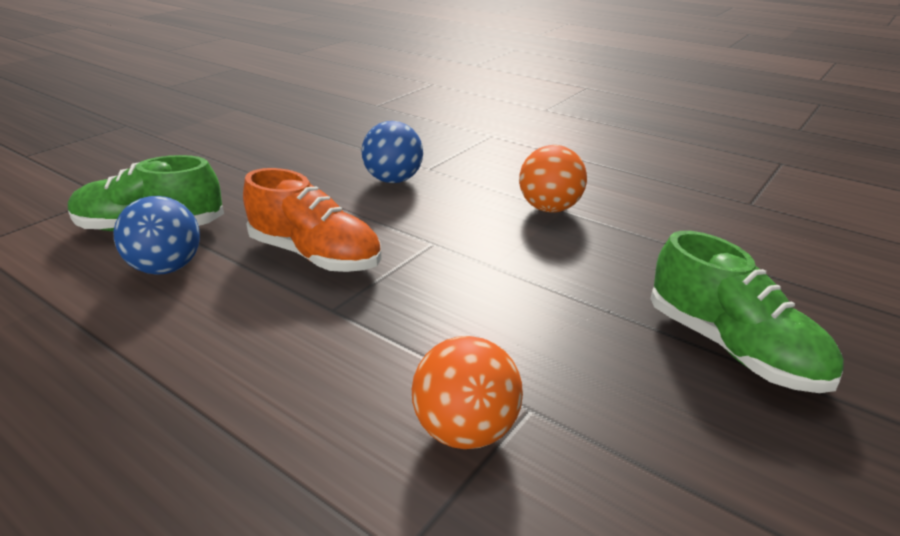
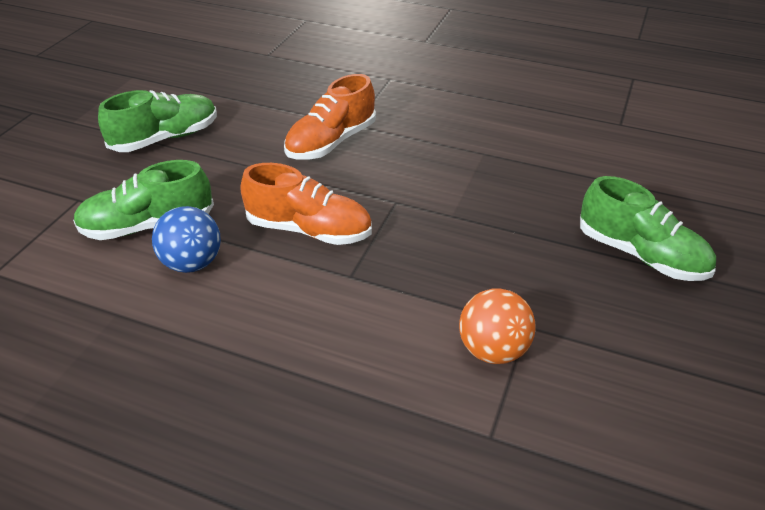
camera: 15 degrees left, 10 degrees up
(228, 157) = (165, 138): none -> green shoe
(394, 180) = (331, 142): blue ball -> orange shoe
(550, 208) = (472, 153): orange ball -> none

